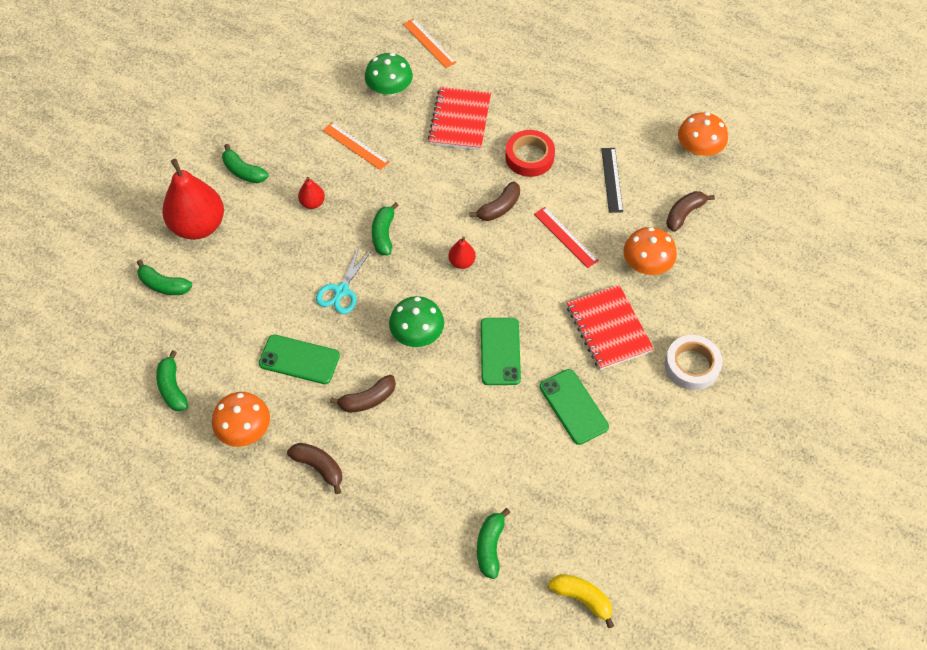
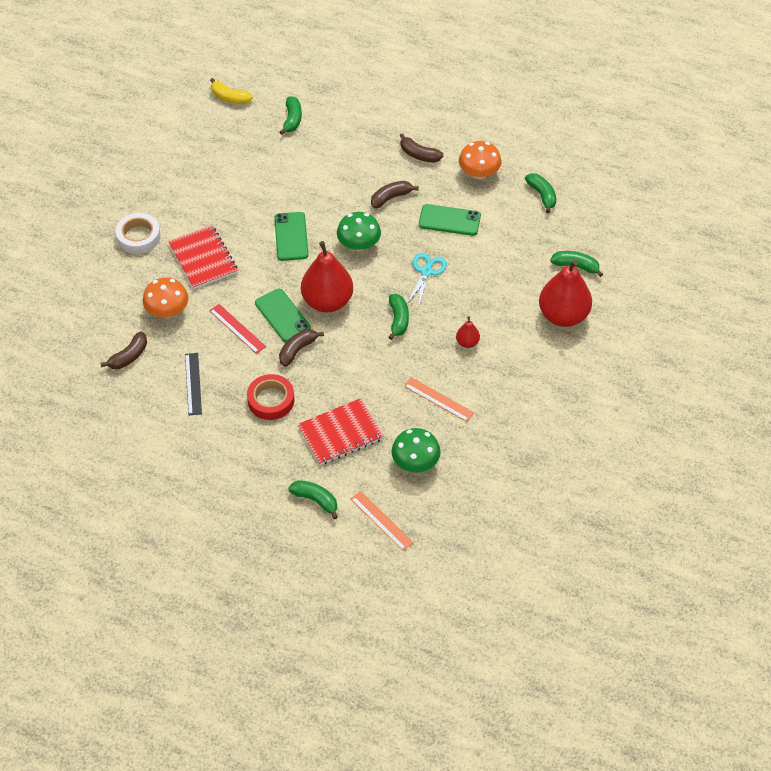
camera: 175 degrees right, 5 degrees down
(243, 171) = (538, 367): green banana -> green banana (315, 500)
(460, 120) = (340, 433): red notebook -> red notebook turned 60 degrees clockwise
(462, 262) = (327, 301): red pear -> red pear, size x2.23
(573, 406) = (233, 203): green phone -> green phone (282, 316)
(699, 149) = (106, 420): orange mushroom -> none

